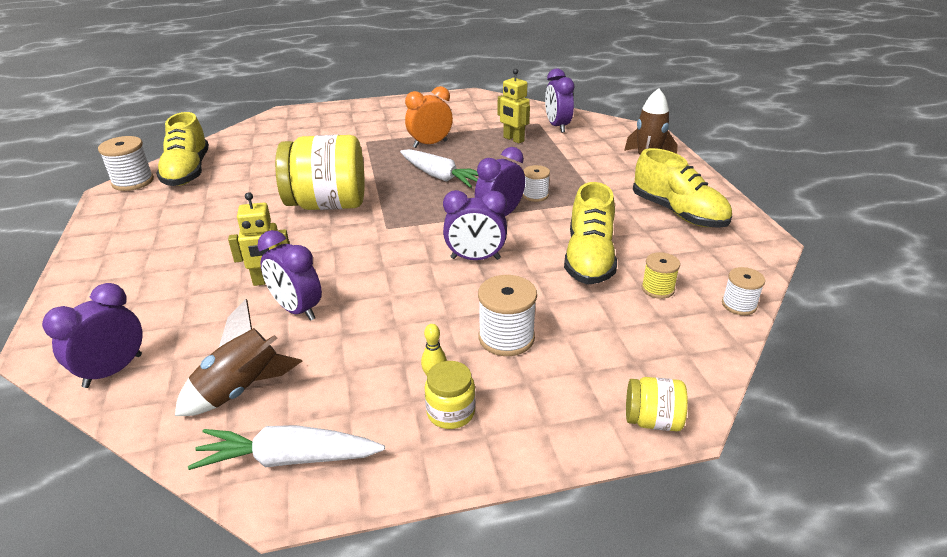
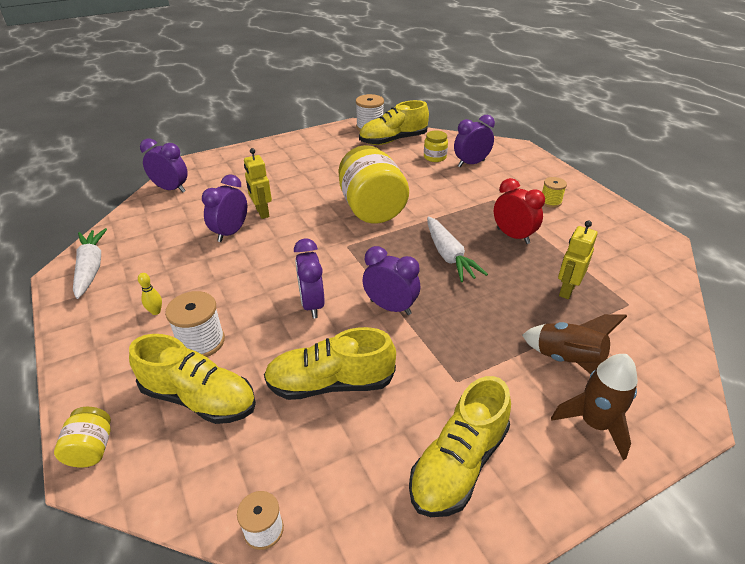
camera: 75 degrees right, 5 degrees up
(241, 389) = (152, 234): brown rocket -> brown rocket (568, 360)
(430, 144) = (513, 236): orange clock -> red clock
(440, 177) = (449, 256): white carrot -> white carrot turned 45 degrees counterclockwise
(450, 412) = (119, 326): yellow jar -> yellow jar (435, 157)
(535, 195) = (443, 326): white spool -> none
(557, 126) = (632, 322): purple clock -> purple clock (471, 163)
(592, 339) = (199, 398): none -> yellow shoe
(657, 289) = (284, 446): yellow spool -> yellow spool (550, 202)

